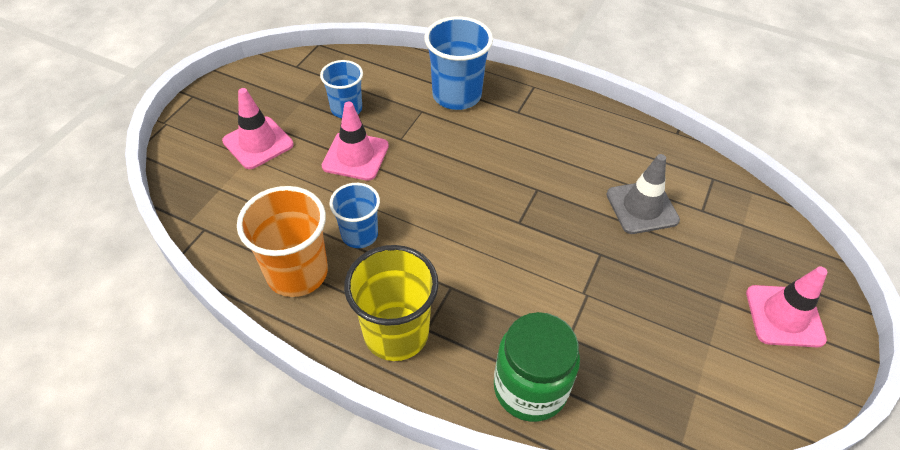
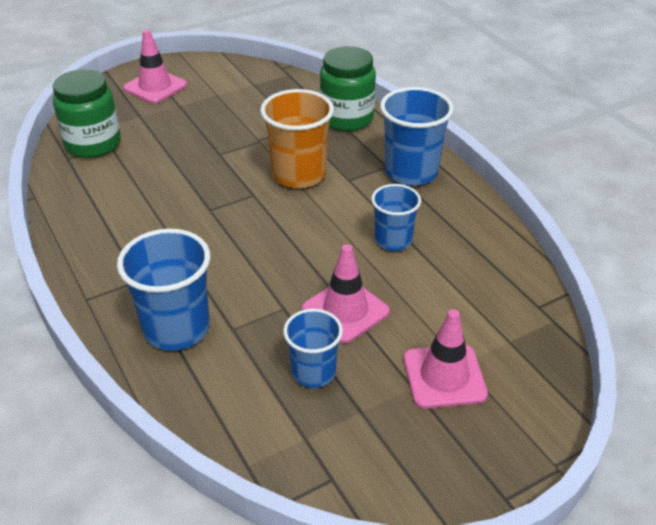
camera: 145 degrees left, 10 degrees down
(297, 273) = (465, 235): orange cup -> orange cup (299, 174)
(396, 333) = (411, 172): yellow cup -> blue cup
(642, 207) = (149, 164): grey traffic cone -> none
(717, 203) = (93, 144): none -> green jar

